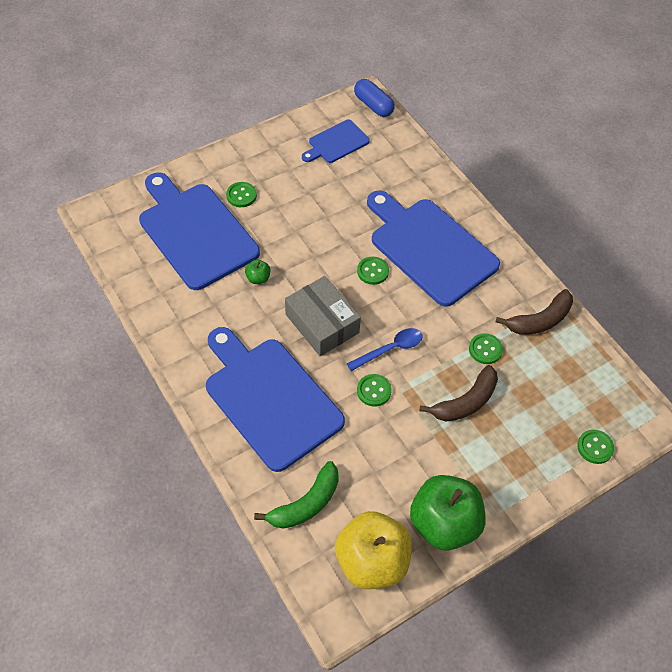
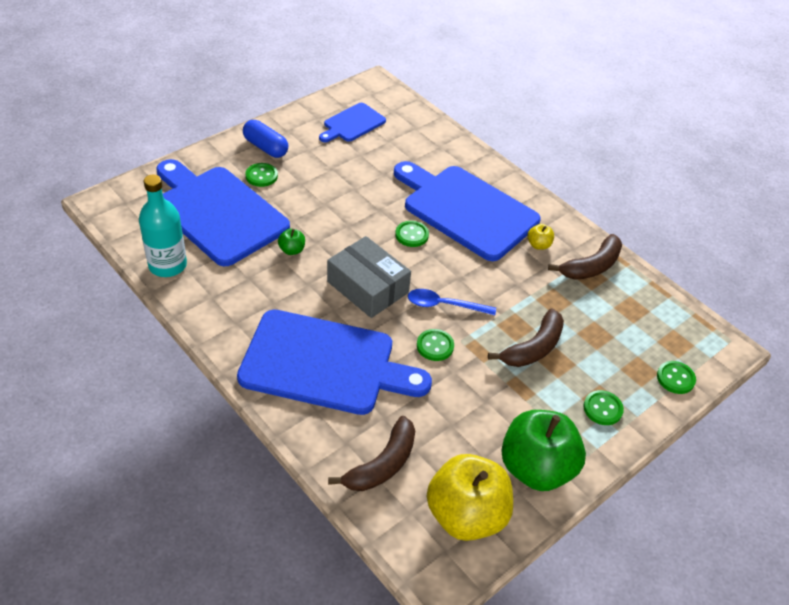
camera: 10 degrees left, 10 degrees down
(144, 284) = (167, 265): none -> turquoise bottle
(270, 399) = (324, 363): blue cutting board -> blue cutting board turned 150 degrees clockwise
(306, 503) = (382, 464): green banana -> brown banana
(373, 105) = (383, 90): blue capsule -> blue capsule (265, 147)
(390, 349) = (444, 305): blue spoon -> blue spoon turned 135 degrees counterclockwise
(485, 349) = (542, 297): green button -> green button (602, 409)
(493, 292) = (538, 245): none -> yellow apple

